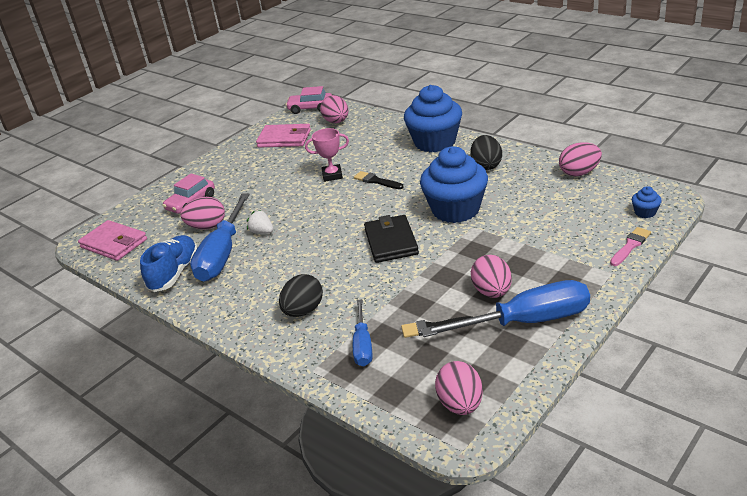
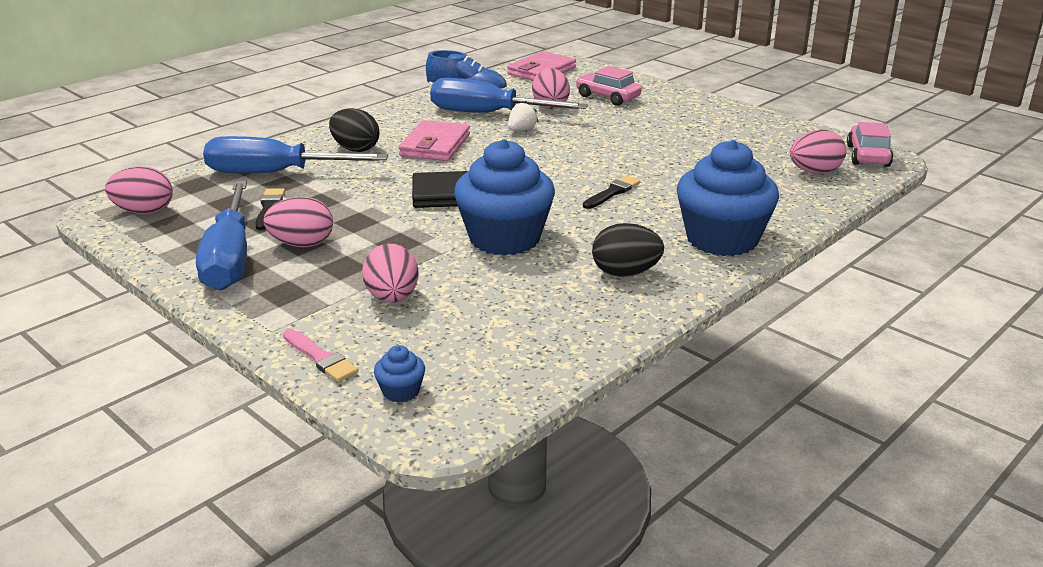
camera: 90 degrees right, 5 degrees down
(284, 139) = (763, 140): pink wallet -> pink wallet (435, 145)
(332, 175) = (641, 166): pink trophy -> none
(363, 345) = (275, 173): blue screwdriver -> blue screwdriver, size x1.80
(579, 173) = (563, 352): pink egg -> pink egg (392, 298)

